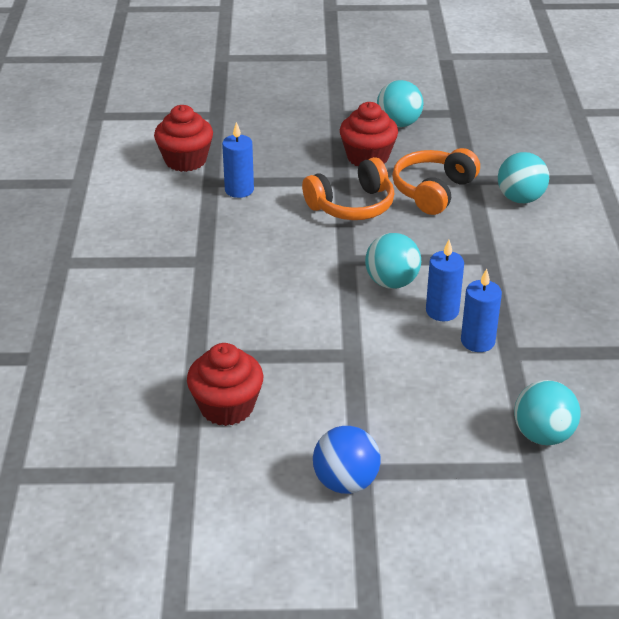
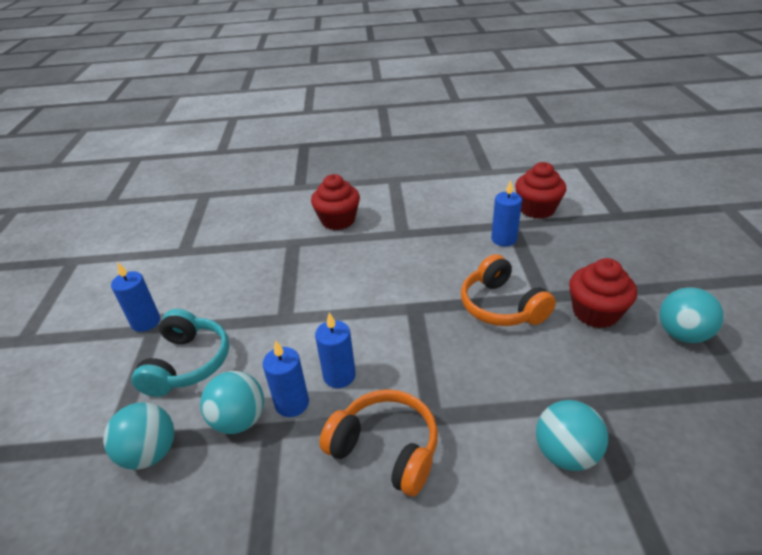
camera: 90 degrees right, 0 degrees up
(227, 407) = (238, 261): red cupcake -> red cupcake (338, 220)
(345, 482) = (146, 322): blue ball -> blue candle
(391, 282) = (382, 338): turquoise ball -> turquoise ball (239, 420)
(421, 428) = (187, 363): none -> turquoise headphones
(433, 191) = (550, 367): orange headphones -> orange headphones (385, 449)

